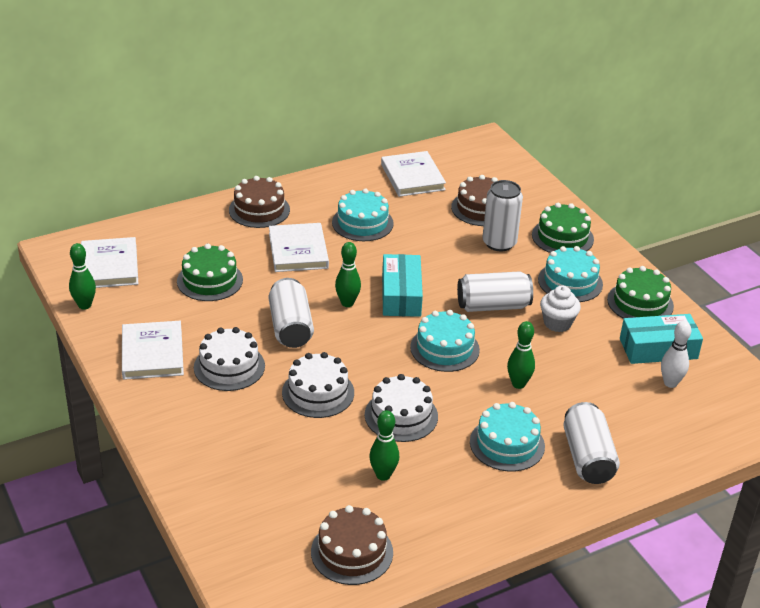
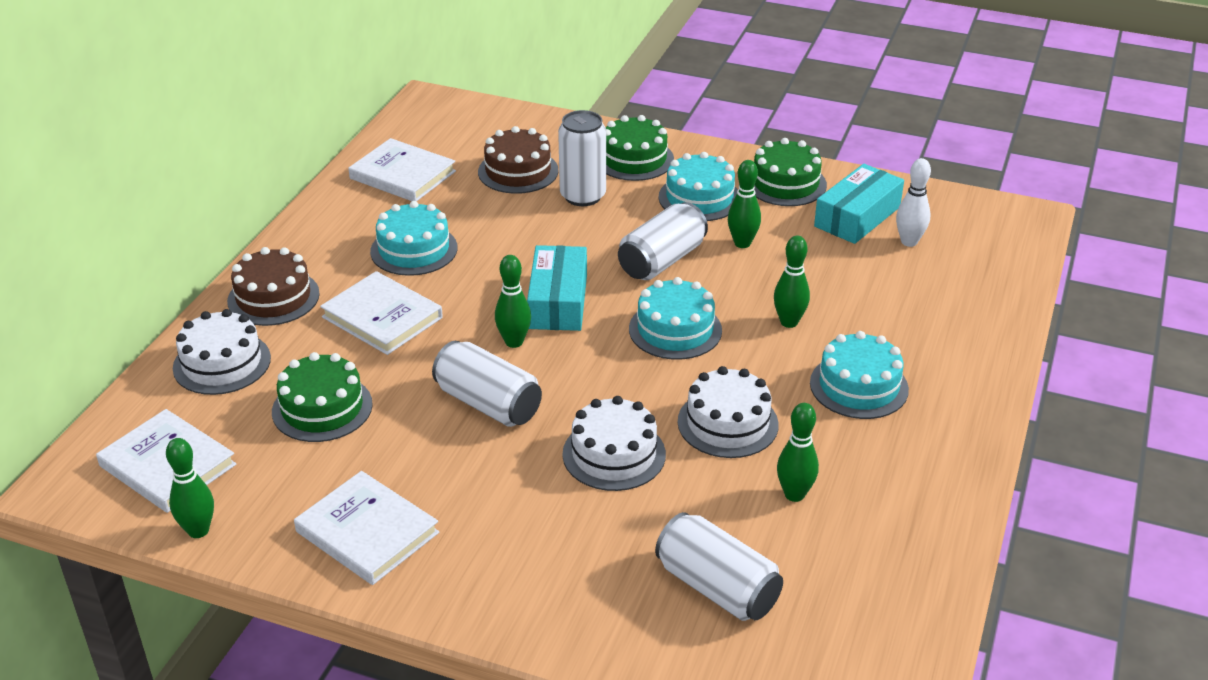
camera: 40 degrees left, 0 degrees up
(229, 366) = (479, 489): white cake -> white cake (222, 363)
(352, 552) = (875, 594): brown cake -> none
(401, 295) = (558, 301): turquoise box -> turquoise box turned 45 degrees clockwise
(557, 323) = (742, 243): white cupcake -> green bowling pin
(587, 457) = (940, 353): white can -> white can (717, 587)

